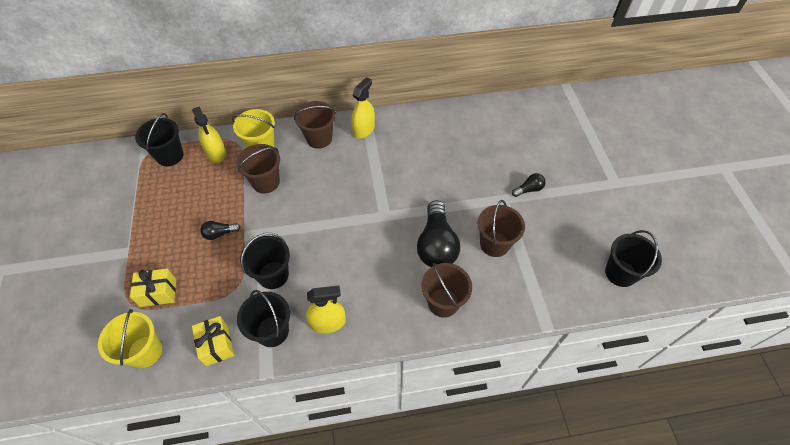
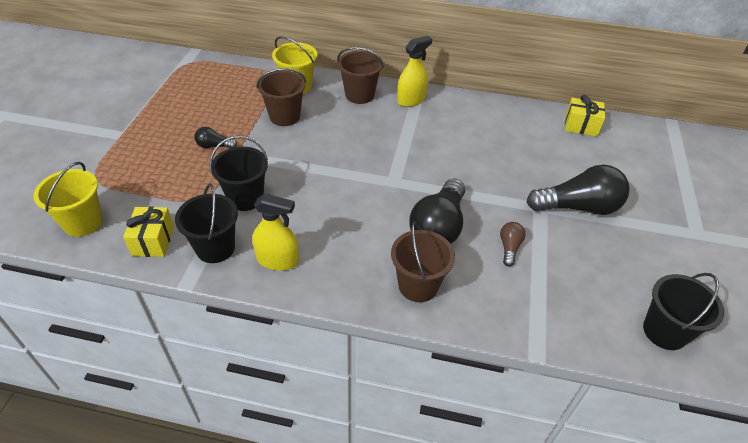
camera: 20 degrees right, 10 degrees down
(158, 292) = (126, 177): yellow gift -> yellow gift (581, 126)
(170, 156) = (206, 70): black bucket -> none
(216, 153) = (251, 79): yellow spray bottle -> none
(494, 244) = (509, 248): brown bucket -> brown light bulb
(528, 189) = (578, 207): black light bulb -> black light bulb, size x2.14

